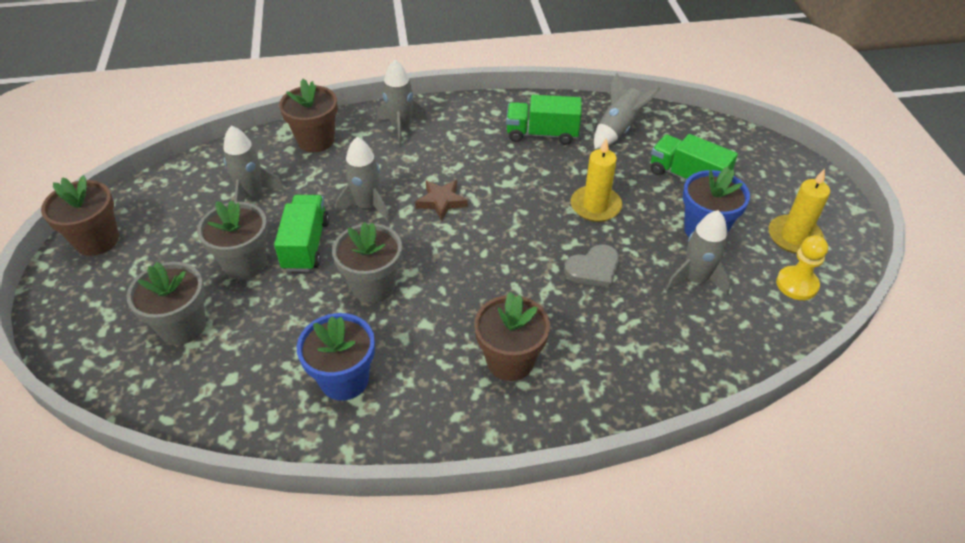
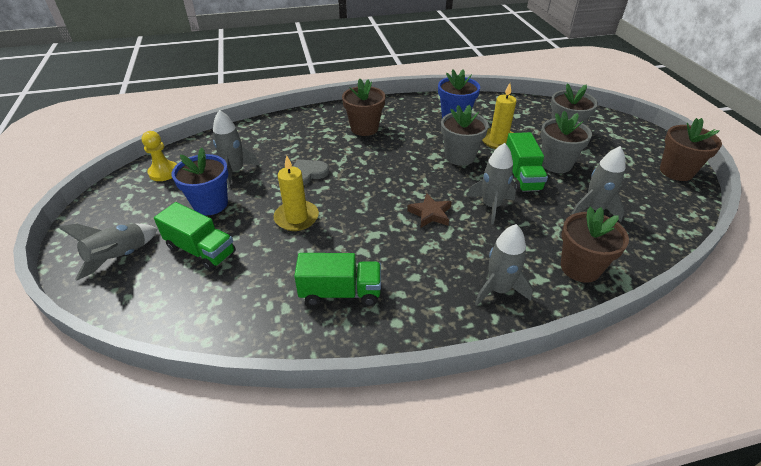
camera: 175 degrees right, 5 degrees down
(618, 130) = (253, 304): grey rocket -> grey rocket (120, 257)
(794, 237) = (139, 203): yellow candle -> yellow candle (498, 140)

